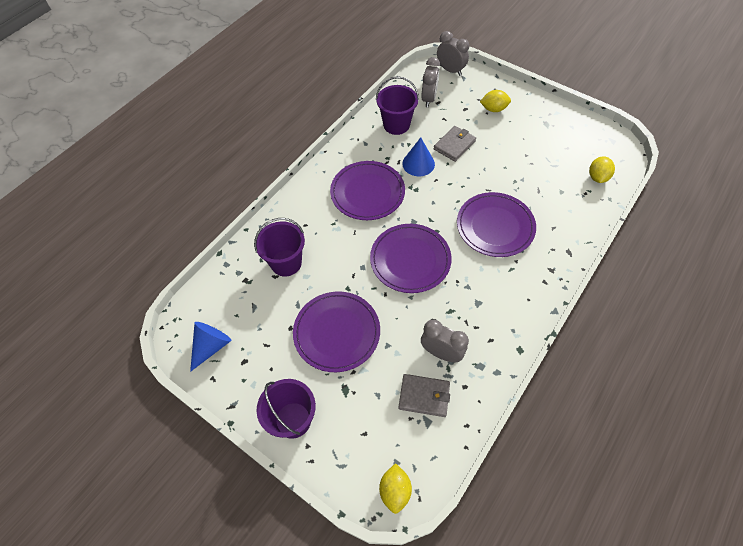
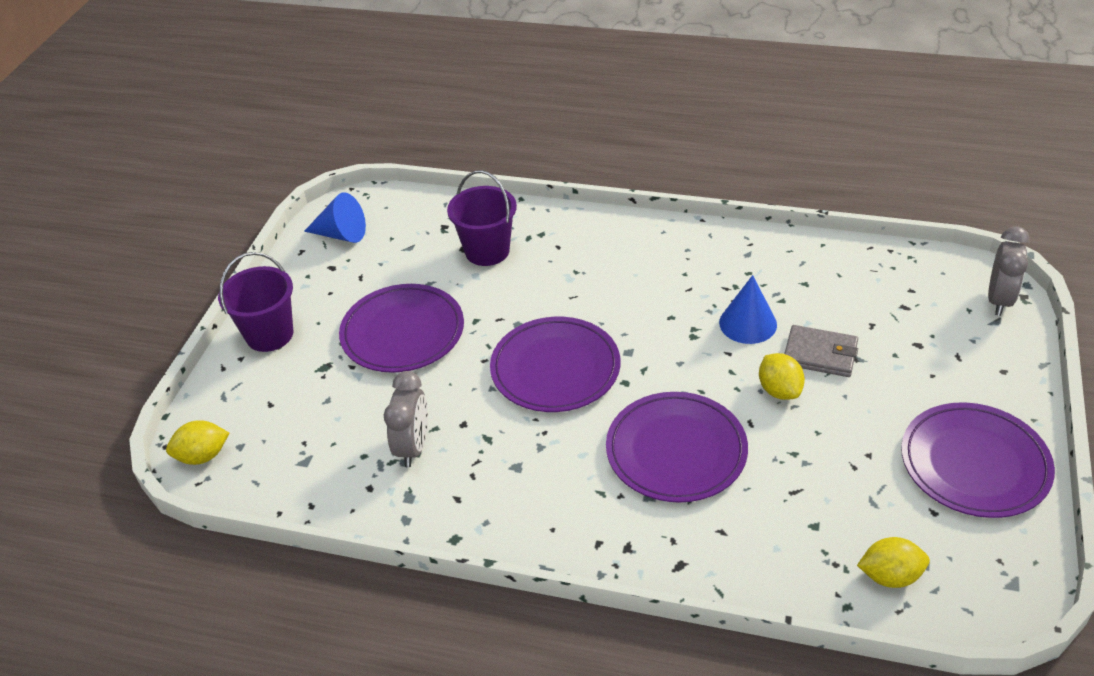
camera: 70 degrees right, 15 degrees down
(367, 193) = (652, 287): purple plate -> purple plate (974, 464)
(396, 125) = (812, 274): purple bucket -> none
(424, 396) = (340, 447): grey wallet -> none
(429, 99) = (903, 294): grey clock -> none
(493, 109) = (949, 382): yellow lemon -> yellow lemon (779, 390)

